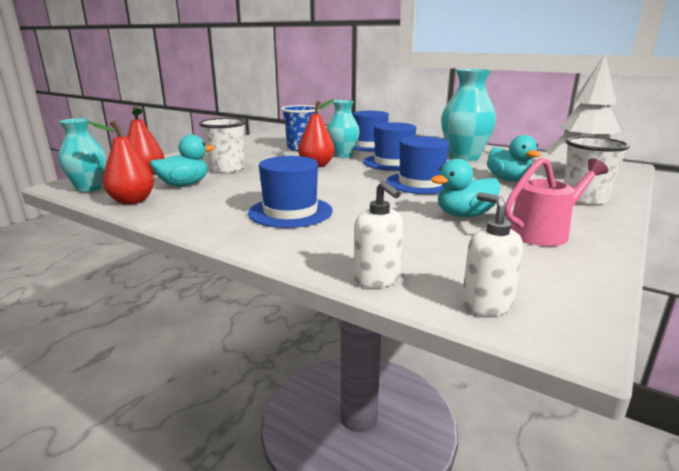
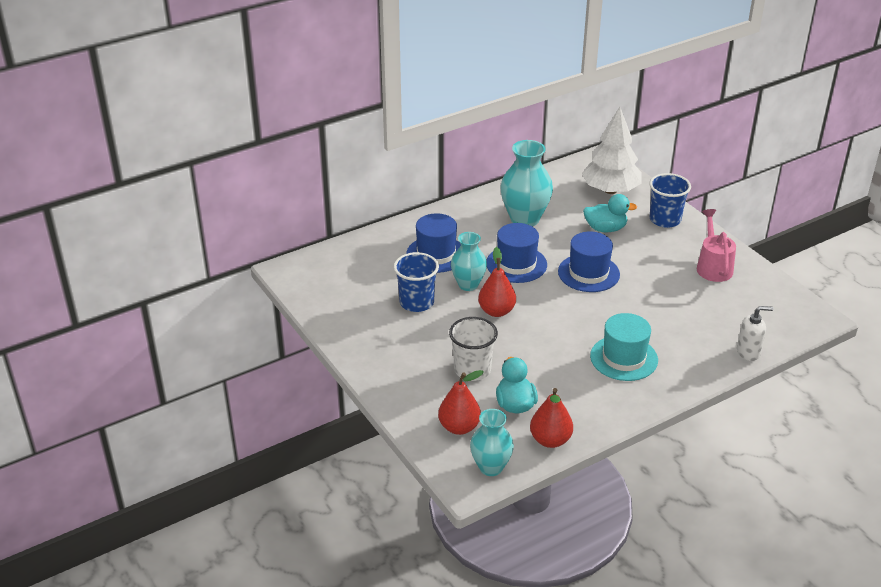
camera: 65 degrees left, 15 degrees up
(290, 212) = (624, 358): blue hat -> turquoise hat
(464, 215) = (670, 283): turquoise duck -> none
(486, 304) = (788, 327): white soap dispenser -> none
(584, 199) = (665, 220): white cup -> blue cup

